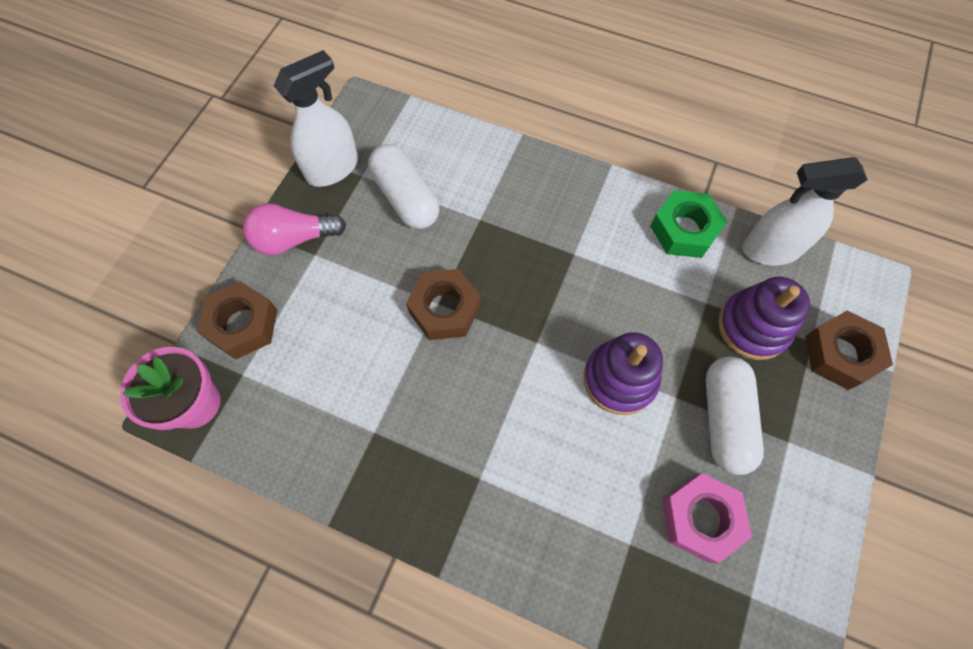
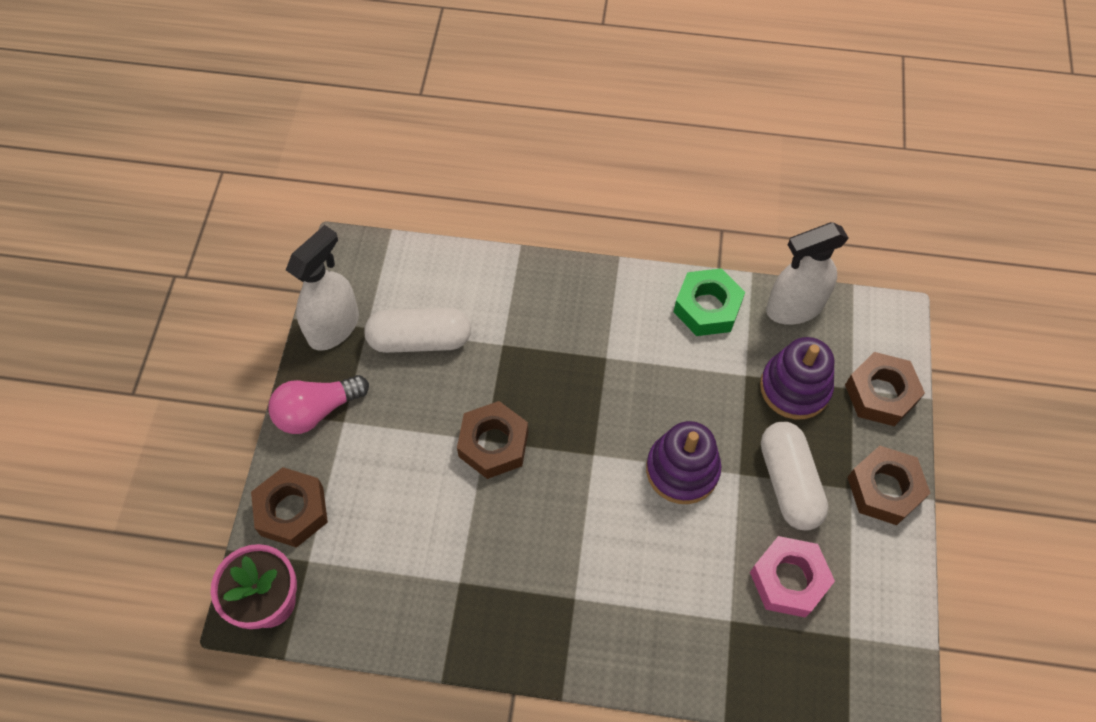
camera: 15 degrees left, 5 degrees down
(405, 198) = (420, 340): white capsule -> white capsule turned 45 degrees counterclockwise
(823, 451) = (884, 489): none -> brown nut

